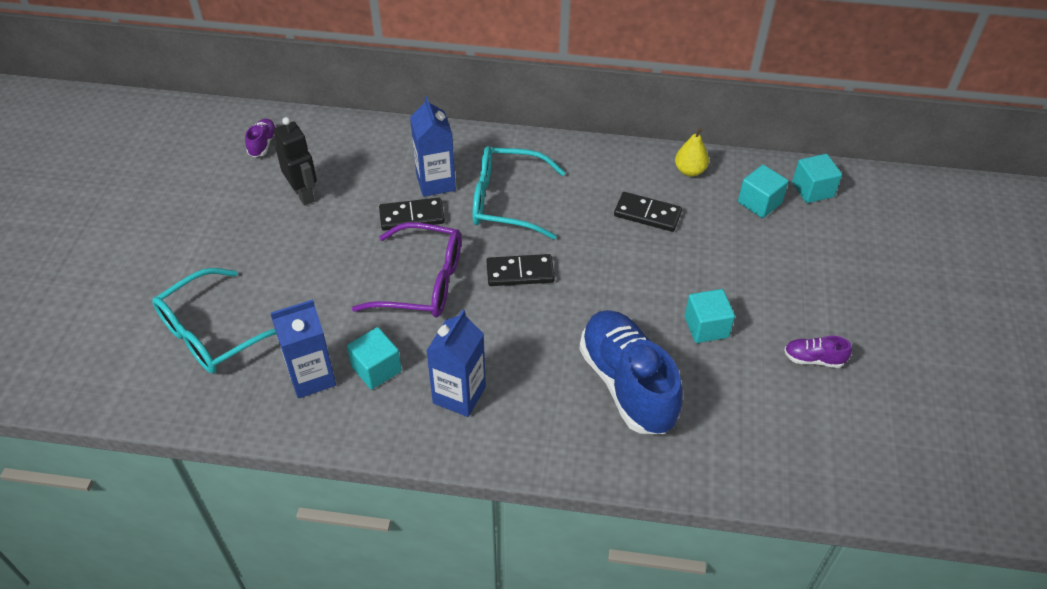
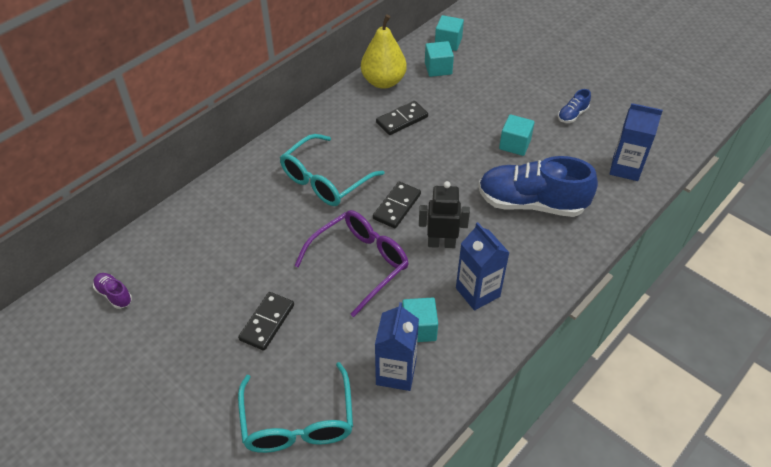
camera: 55 degrees left, 0 degrees up
(304, 194) = (201, 293): black robot -> black robot (441, 243)
(412, 216) = (289, 238): black domino -> black domino (267, 322)
(435, 182) = (268, 208): blue carton -> blue carton (625, 168)
(689, 171) = (383, 81): yellow pear -> yellow pear, size x1.77
(813, 359) = (572, 115): purple shoe -> blue shoe

